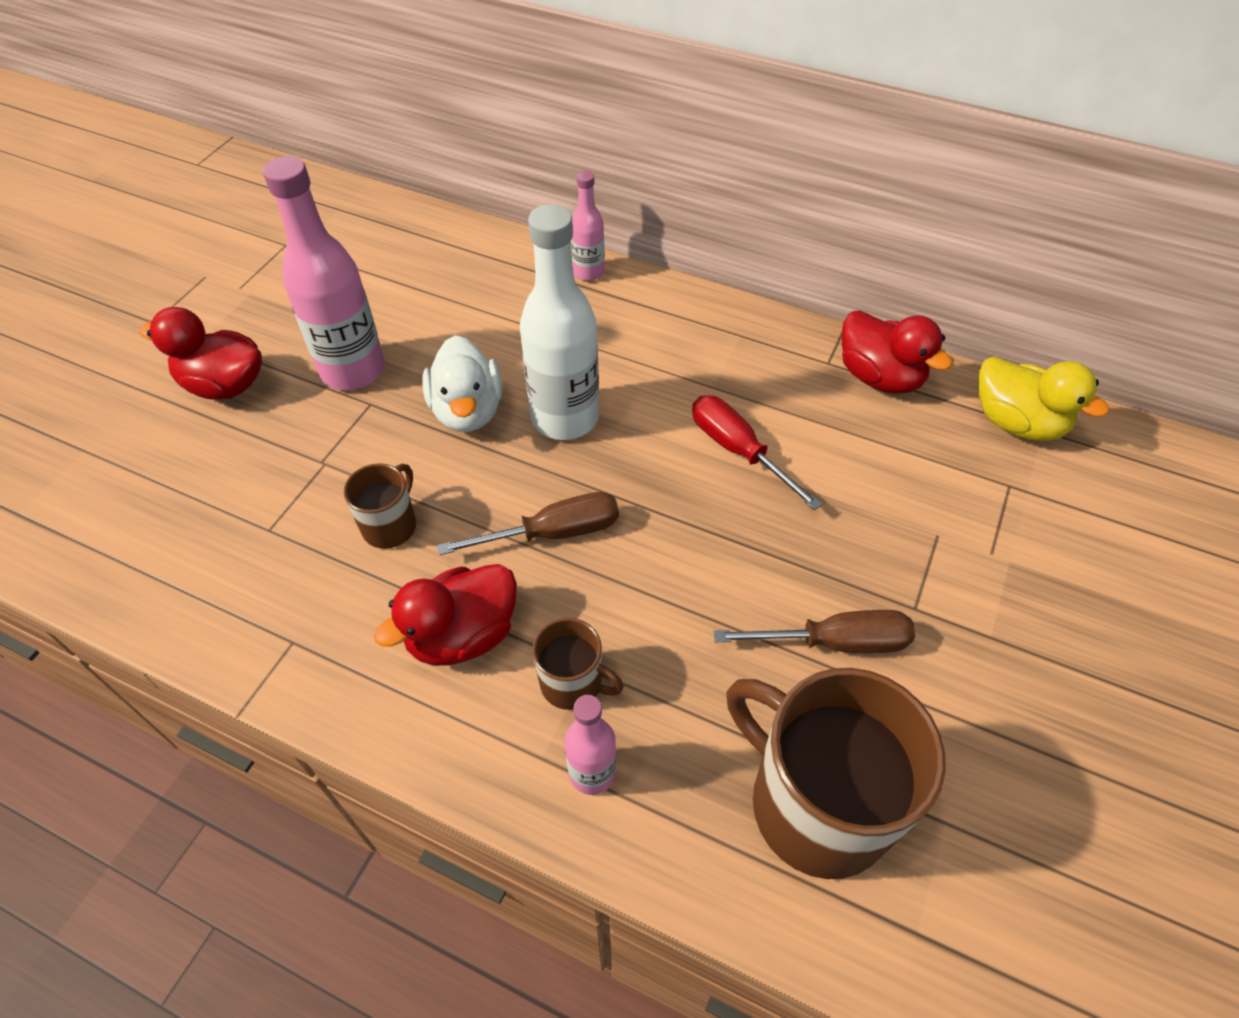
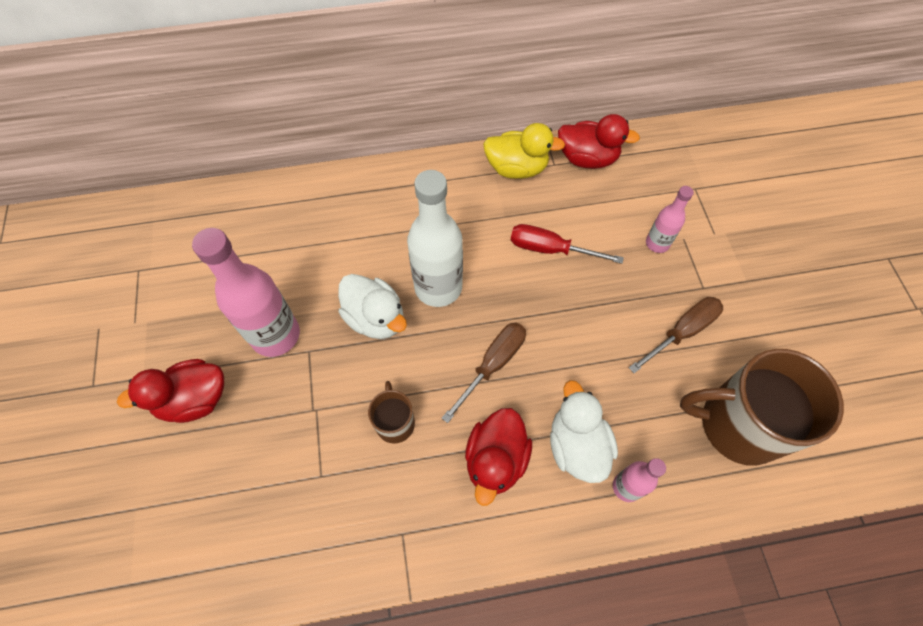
camera: 35 degrees left, 10 degrees up
(572, 683) = (576, 445): brown mug -> white duck
(588, 272) = (369, 178): pink bottle -> pink bottle (657, 243)
(1016, 423) = (672, 148): yellow duck -> yellow duck (516, 168)

